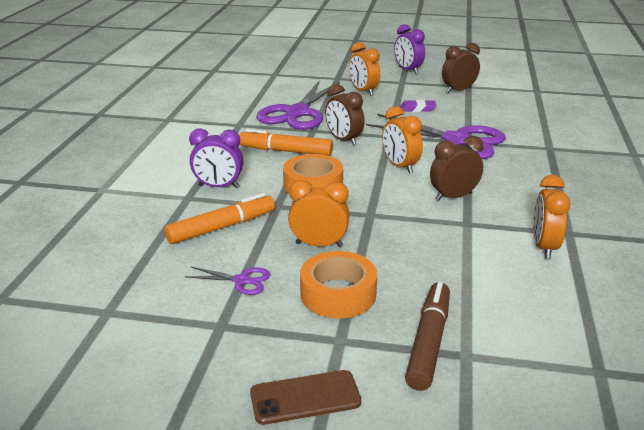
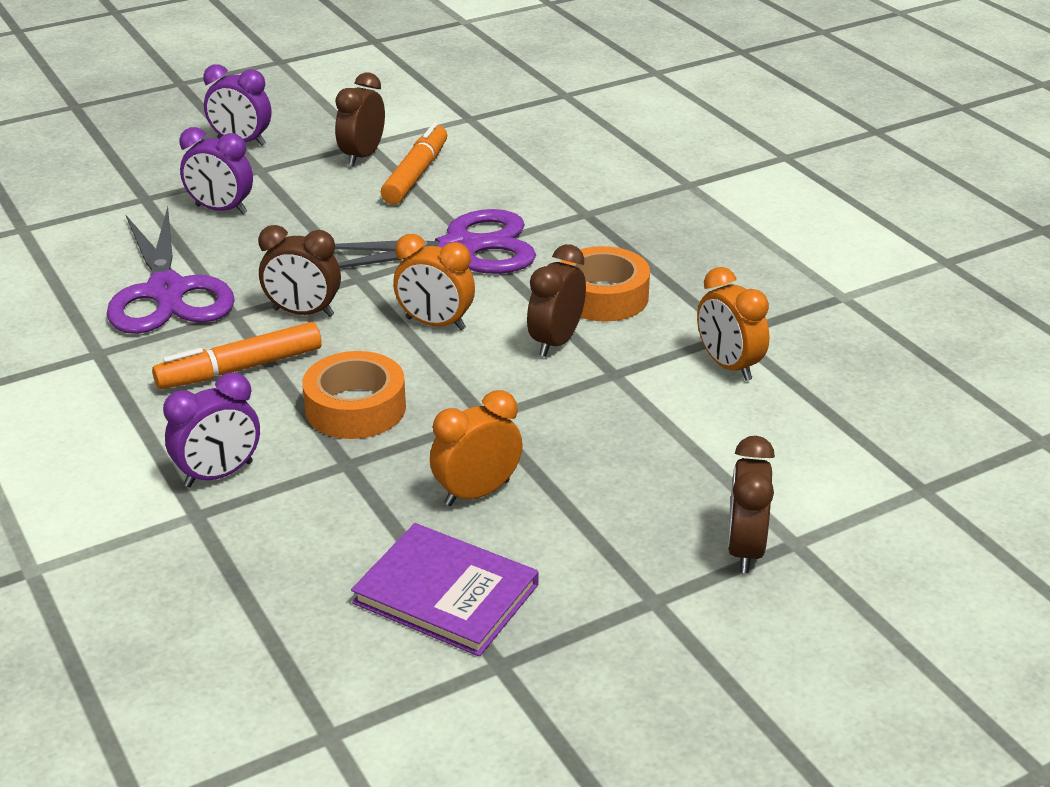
camera: 40 degrees left, 5 degrees up
(222, 227) = (314, 535): orange marker -> orange marker (416, 174)
(241, 280) = (446, 594): purple scissors -> purple book
(305, 398) = (700, 686): brown phone -> none
(338, 294) = (582, 546): orange tape -> orange tape (603, 296)
(363, 91) = (221, 209): orange clock -> purple clock
(417, 109) = (343, 213): purple eraser -> none
(429, 342) = (745, 549): brown marker -> brown clock

